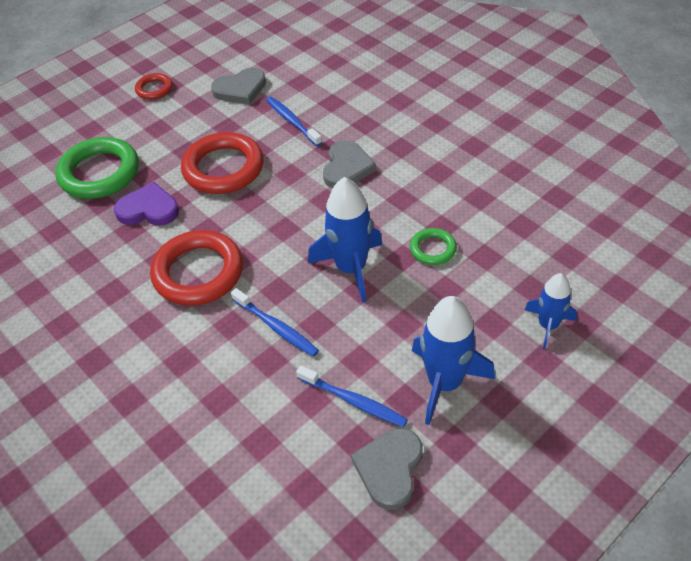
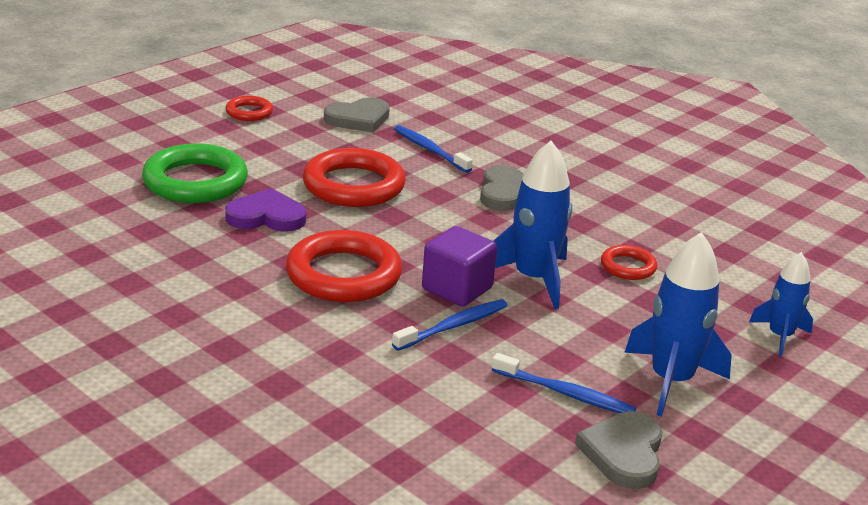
camera: 10 degrees left, 20 degrees down
(276, 327) = (453, 326): blue toothbrush -> blue toothbrush turned 75 degrees counterclockwise
(286, 283) = (457, 289): none -> purple cube
(433, 249) = (628, 267): green ring -> red ring

